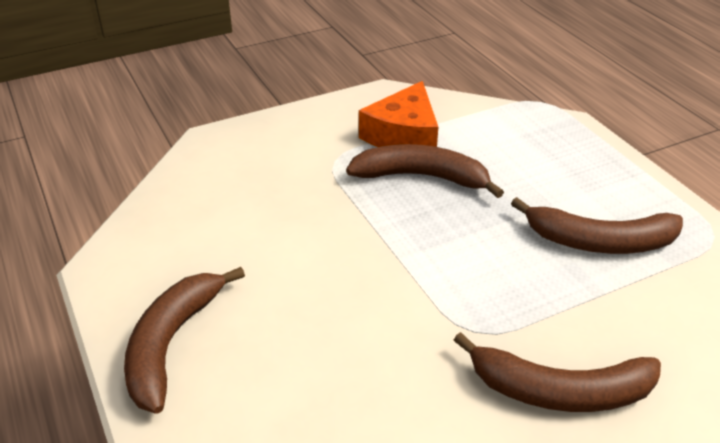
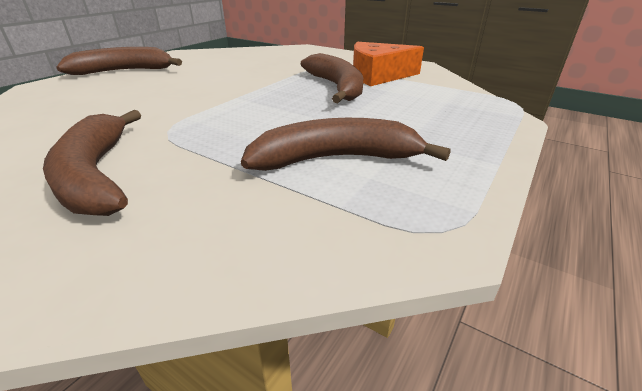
camera: 60 degrees right, 5 degrees down
(599, 242) = (336, 159): brown banana -> brown banana turned 105 degrees clockwise

